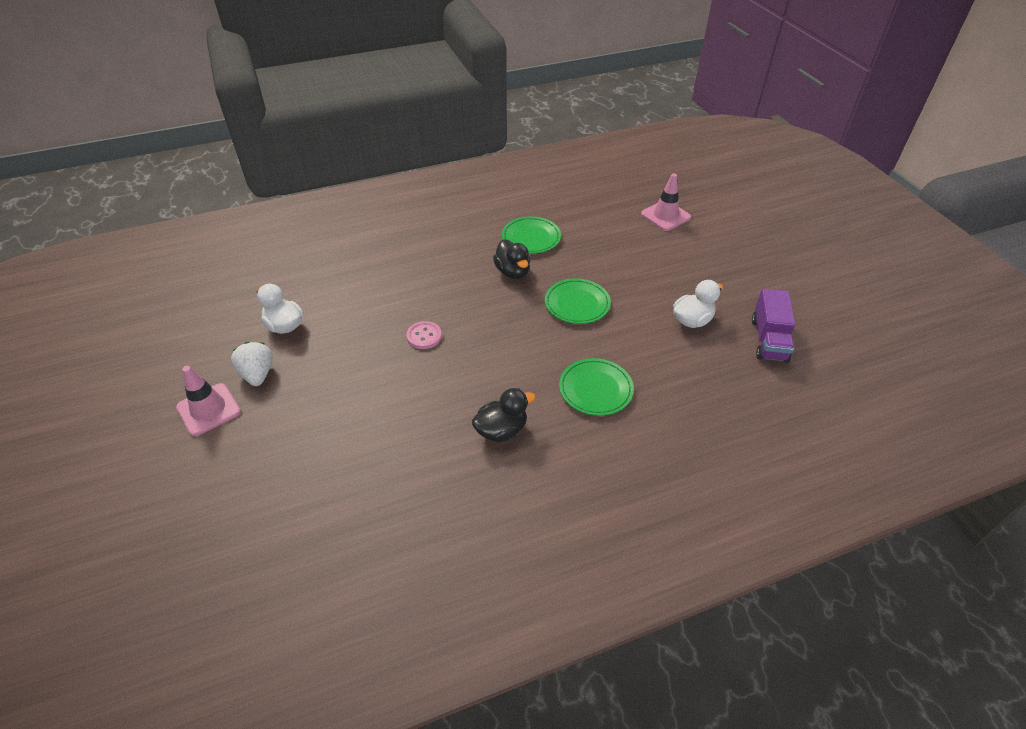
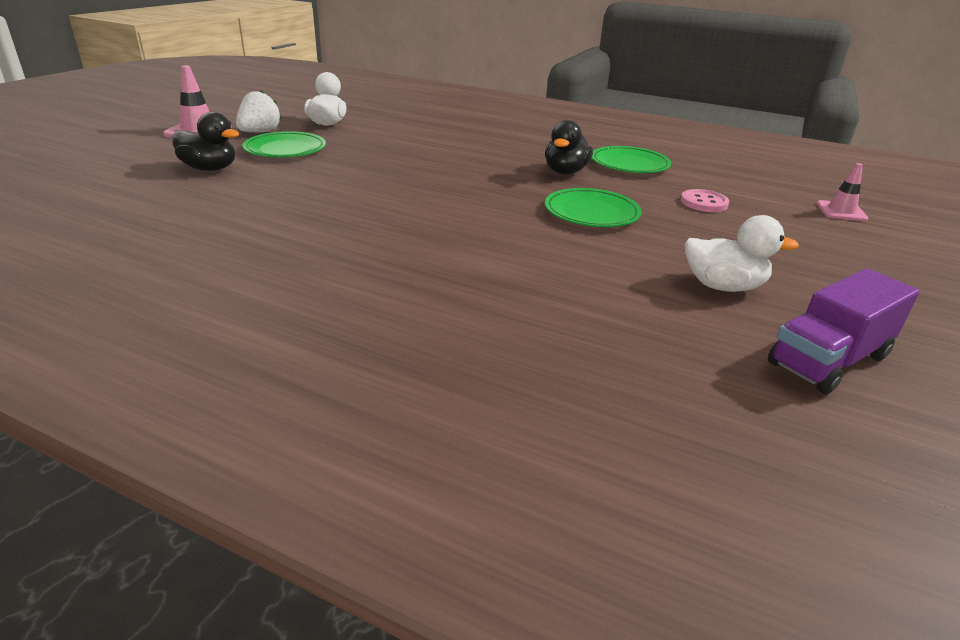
camera: 45 degrees right, 15 degrees down
(424, 336) = (406, 167): pink button -> pink button (704, 203)
(501, 430) = (336, 237): black duck -> black duck (210, 169)
(595, 389) = (484, 265): green plate -> green plate (285, 149)
(665, 216) = (841, 211): pink traffic cone -> pink traffic cone, size x0.66

